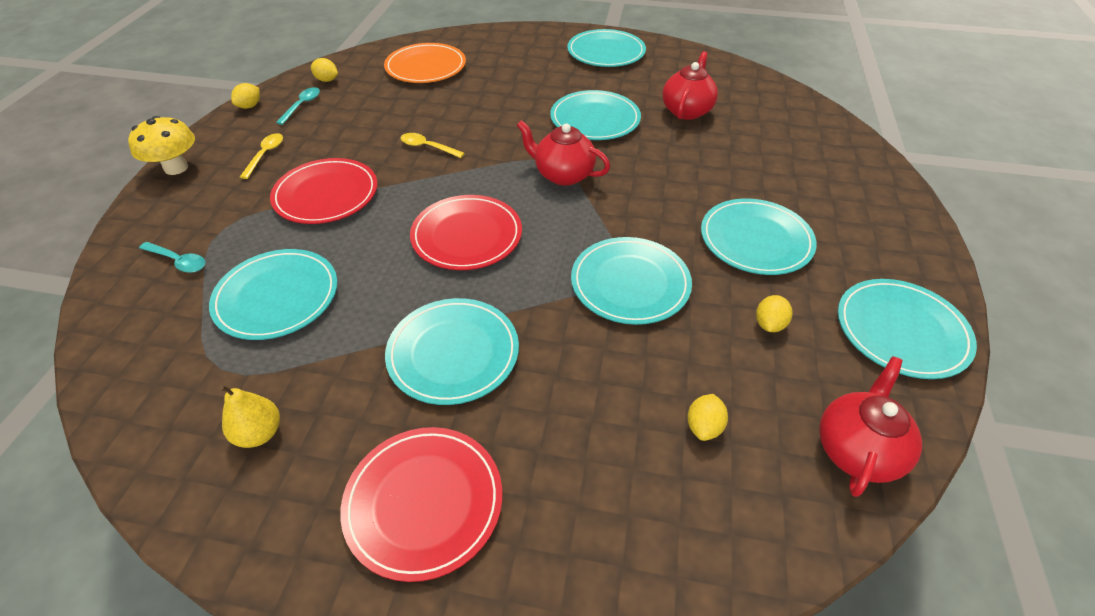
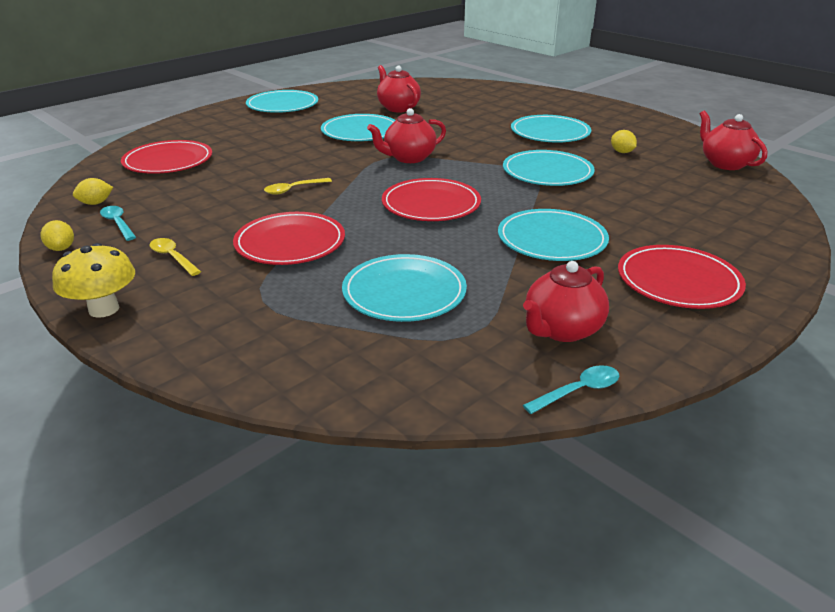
camera: 55 degrees left, 15 degrees down
(178, 261) = (281, 333): turquoise spoon -> turquoise spoon (578, 391)
(259, 433) = (561, 330): yellow pear -> red teapot
(426, 67) = (168, 161): orange plate -> red plate
(704, 426) = (682, 190): yellow lemon -> none
(901, 331) = (656, 129): turquoise plate -> none

